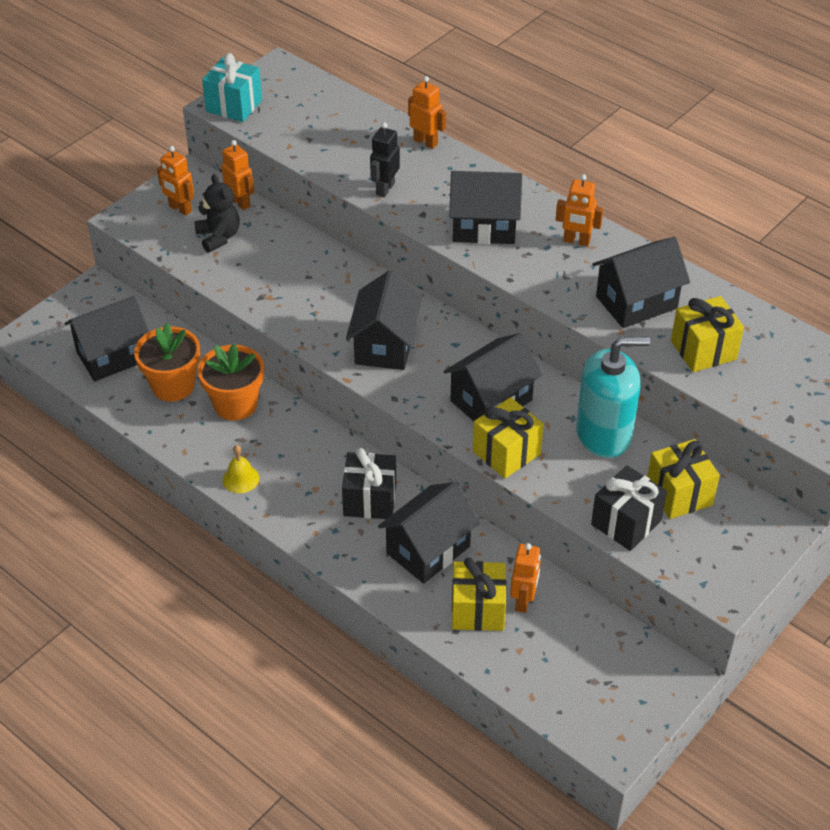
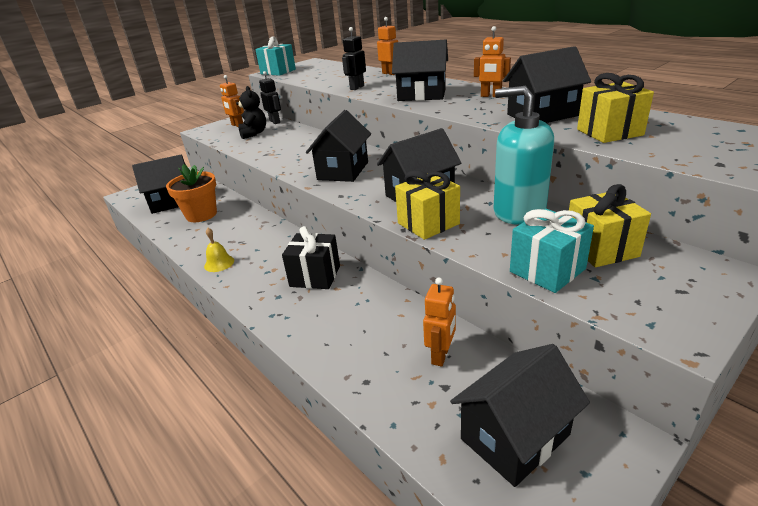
camera: 10 degrees right, 15 degrees down
(235, 404) = (238, 223): orange flower pot -> none
(240, 202) = (275, 122): orange robot -> black robot
(428, 550) = (355, 311): black house -> black house (515, 437)
(478, 610) = (392, 362): yellow gift -> none
(604, 434) = (519, 211): turquoise soap dispenser -> turquoise soap dispenser turned 150 degrees counterclockwise
(626, 523) = (547, 270): black gift -> turquoise gift

